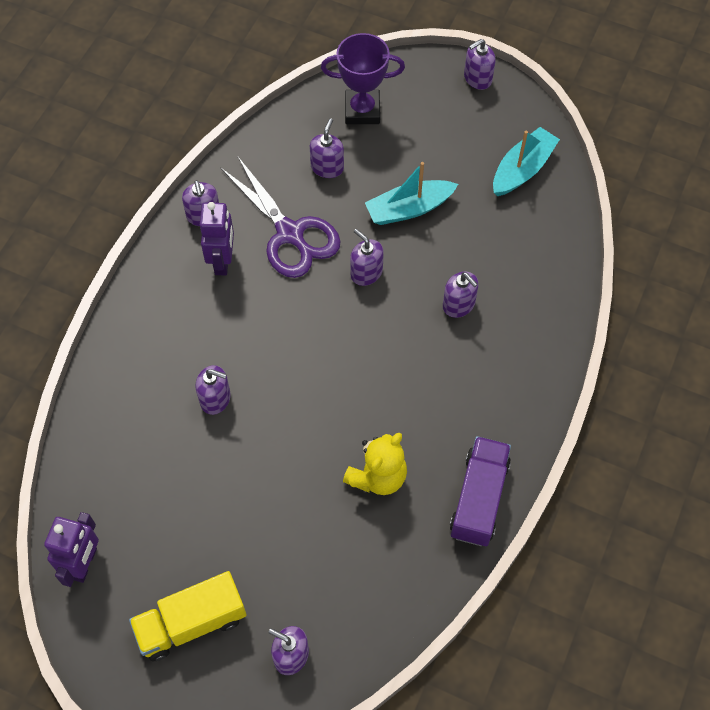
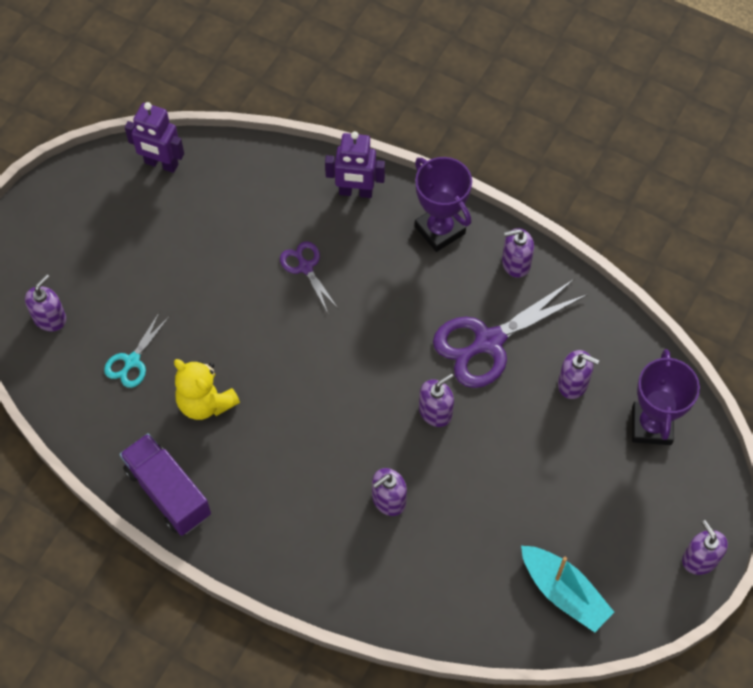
camera: 95 degrees right, 0 degrees up
(168, 281) = (440, 230): none -> purple trophy
(191, 623) = (94, 243): yellow truck -> none
(215, 399) = (305, 267): purple soap dispenser -> purple scissors
(222, 261) = (459, 278): purple robot -> purple robot (355, 192)
(337, 556) = (132, 361): none -> turquoise scissors
(409, 209) = (514, 462): turquoise boat -> none
(479, 499) = (168, 492): purple truck -> purple truck turned 150 degrees counterclockwise

